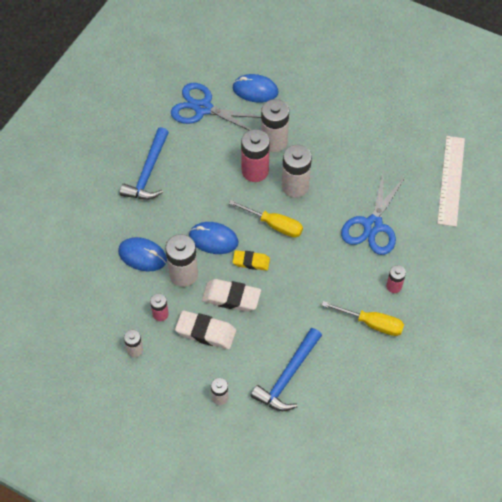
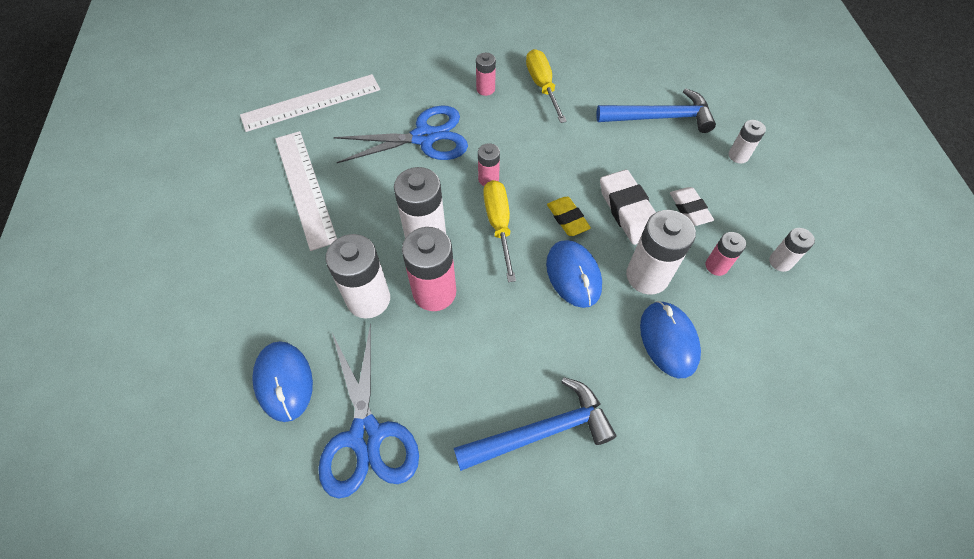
camera: 125 degrees left, 0 degrees up
(206, 332) = (689, 209): white eraser -> white eraser, size x0.65
(312, 240) = (488, 179): none -> pink battery
(375, 146) = (305, 187): none -> white ruler

